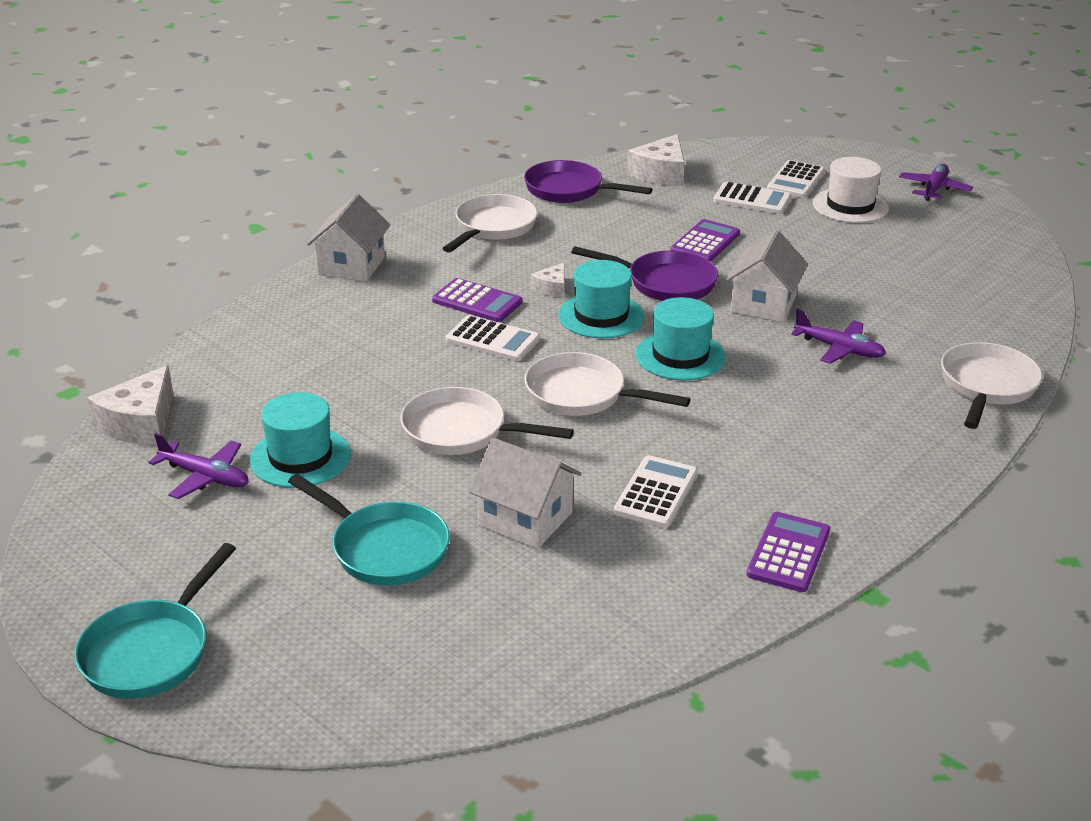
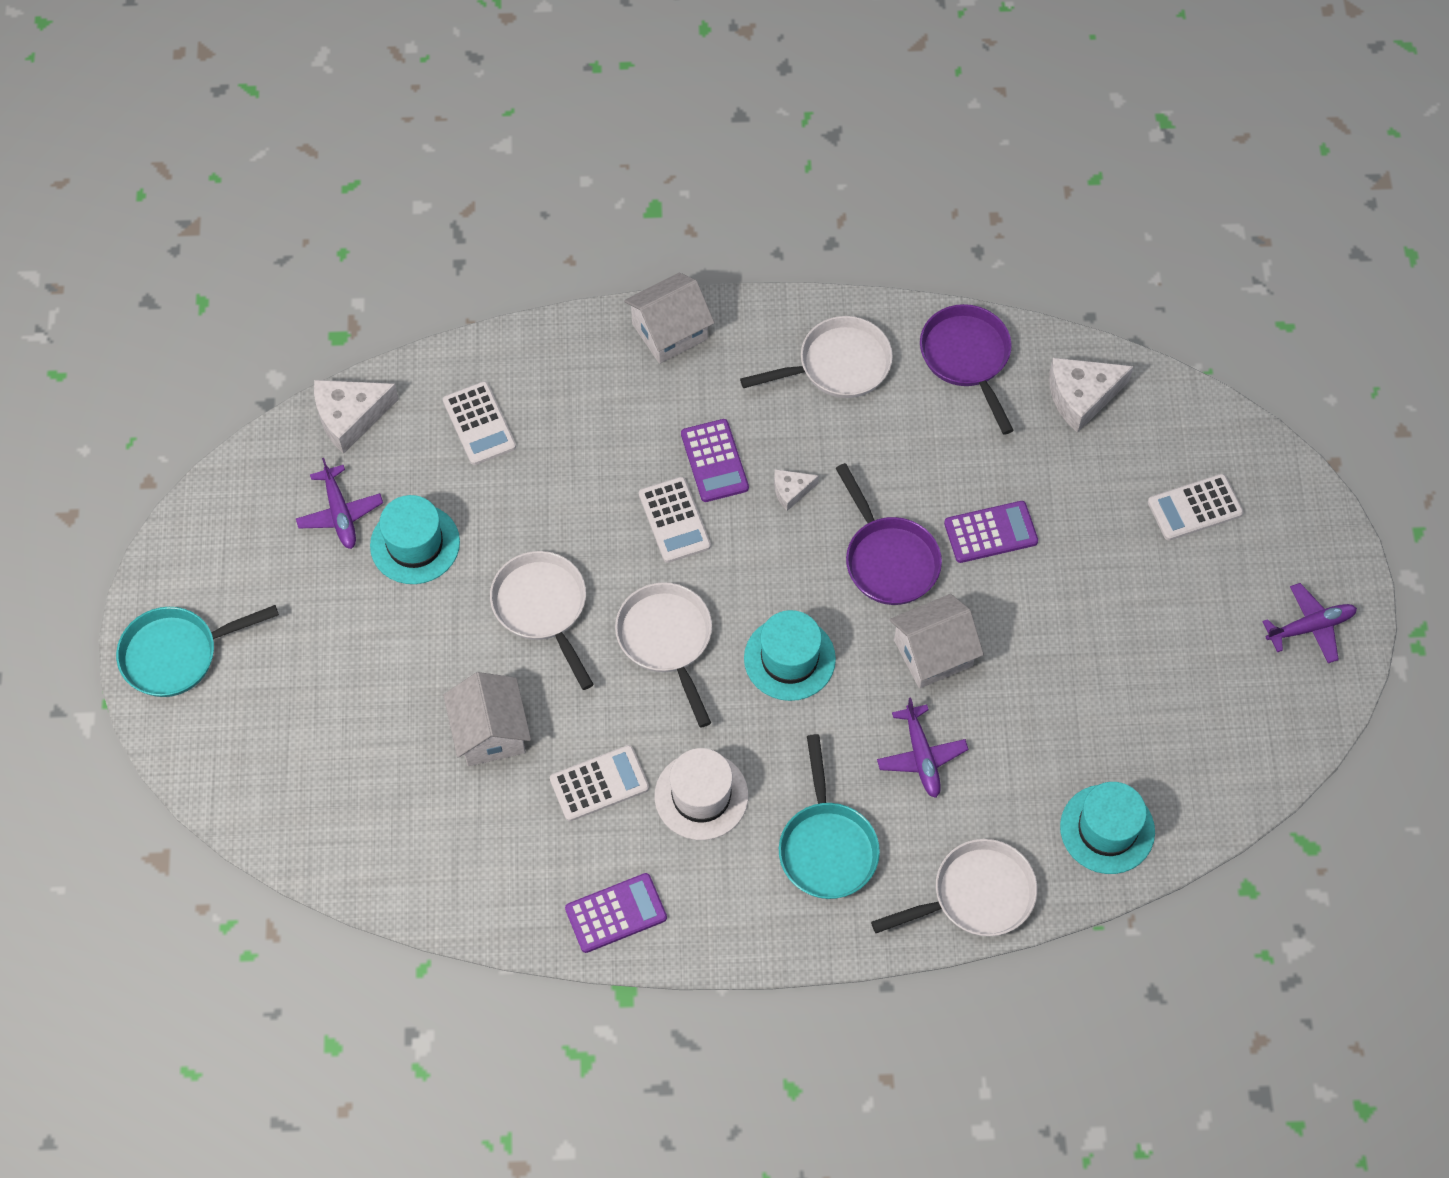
camera: 45 degrees right, 30 degrees up
(384, 548) = (380, 682): turquoise pan -> turquoise pan (827, 847)
(601, 316) = (787, 559): turquoise hat -> turquoise hat (1107, 829)
(752, 199) = (1114, 504): white calculator -> white calculator (479, 424)
(850, 206) = (1192, 586): white hat -> white hat (701, 796)

